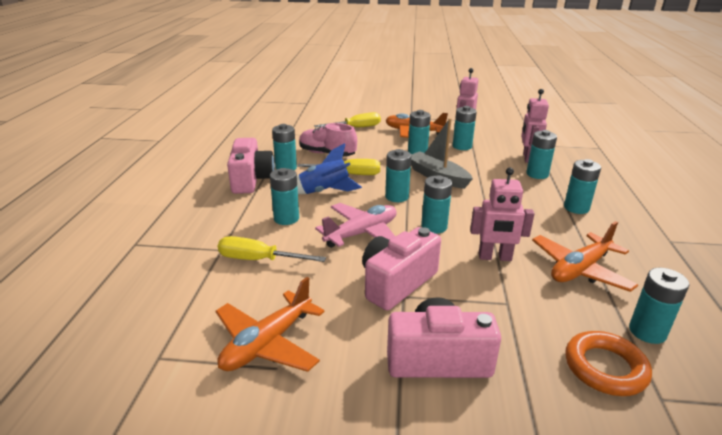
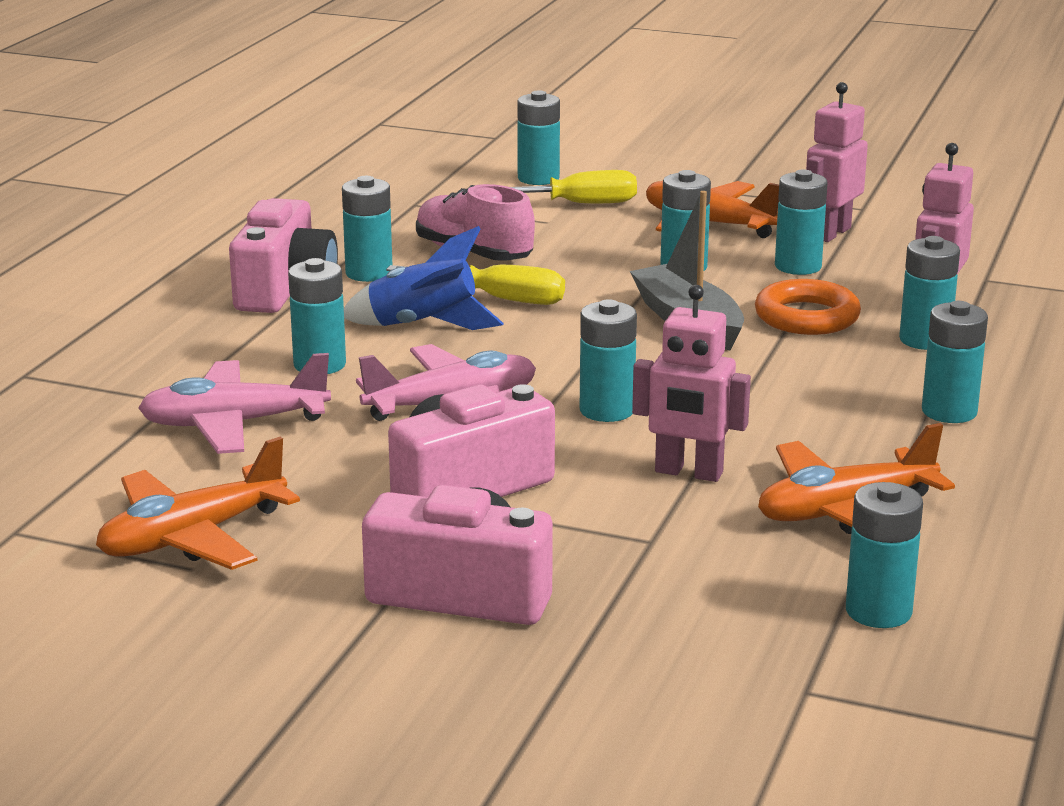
camera: 15 degrees right, 5 degrees down
(259, 260) = (234, 424): yellow screwdriver -> pink plane
(397, 197) = (569, 350): turquoise battery -> turquoise battery (538, 178)
(605, 368) = (746, 643): orange ring -> orange ring (806, 317)

